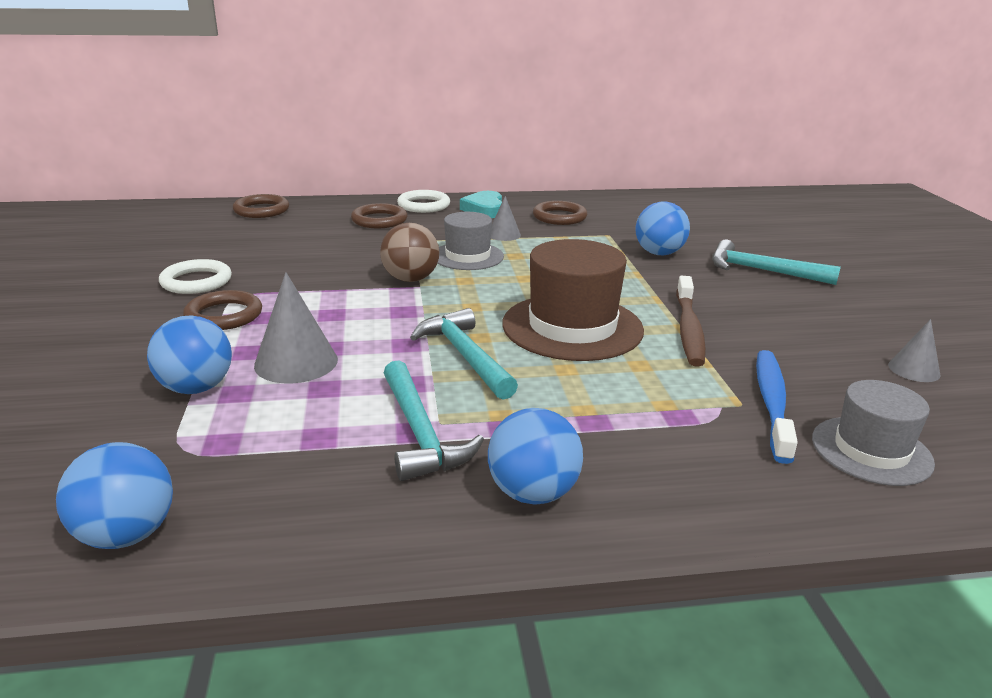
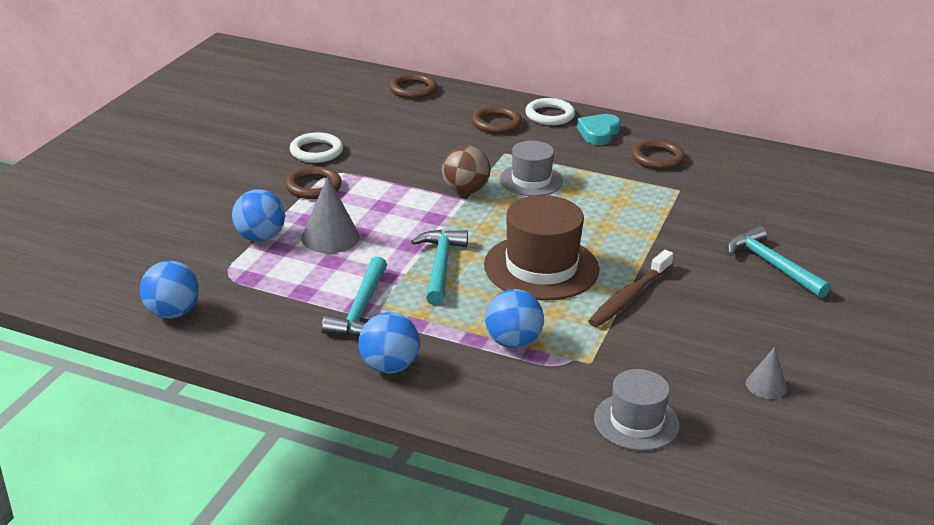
camera: 30 degrees right, 5 degrees up
(504, 234) = (585, 166): grey cone -> none
(659, 253) = (700, 221): blue ball -> blue ball (512, 342)
(772, 403) = (612, 370): blue toothbrush -> none

